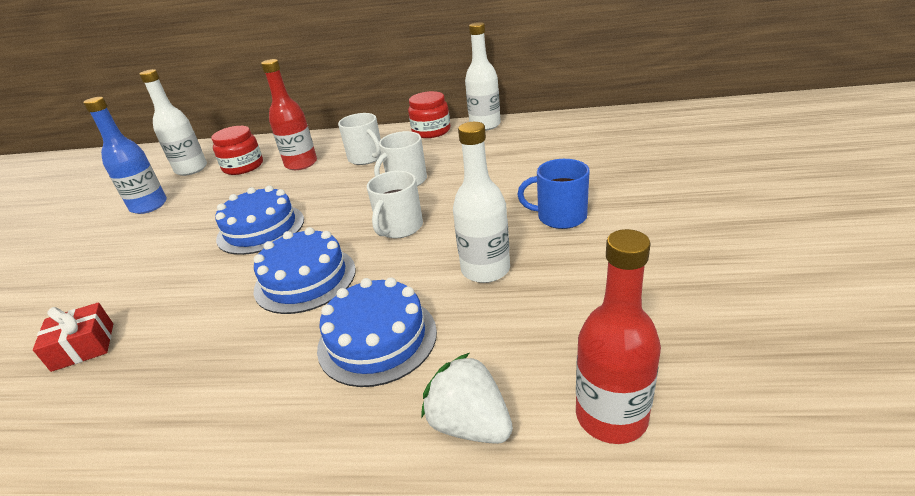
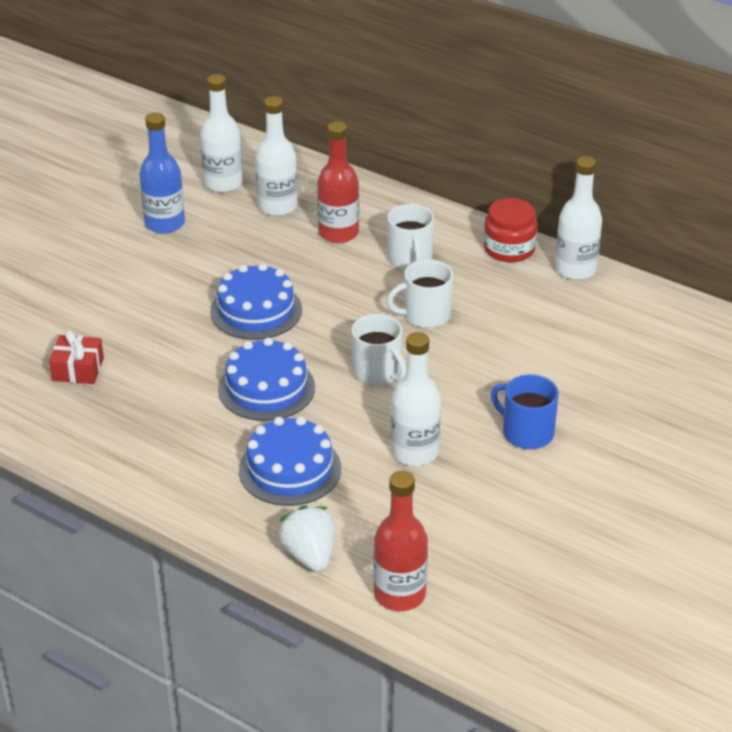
camera: 25 degrees right, 5 degrees up
(243, 166) = (277, 206): red jar -> white bottle
(399, 227) = (377, 372): white mug -> white mug turned 90 degrees counterclockwise

